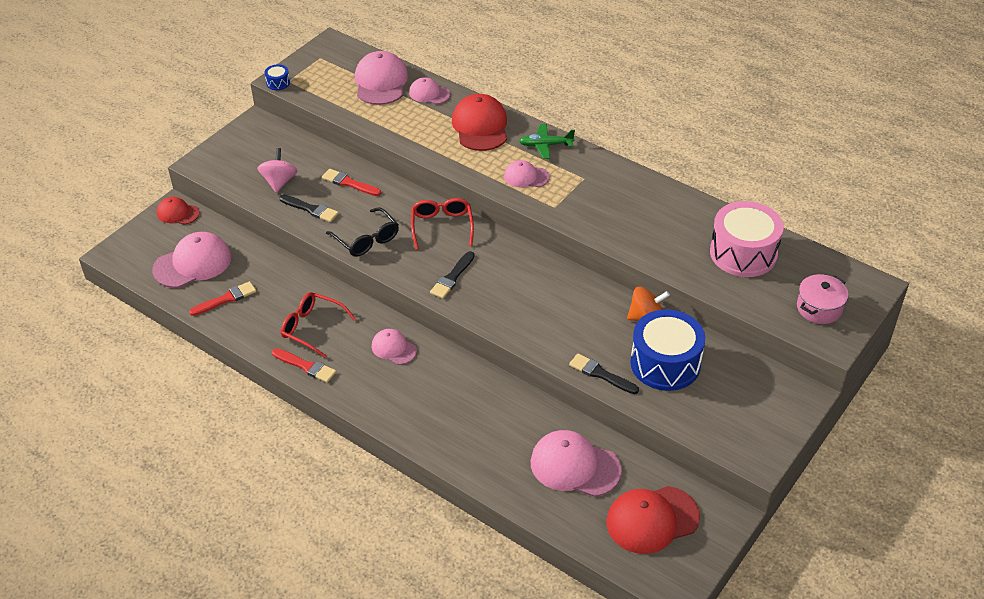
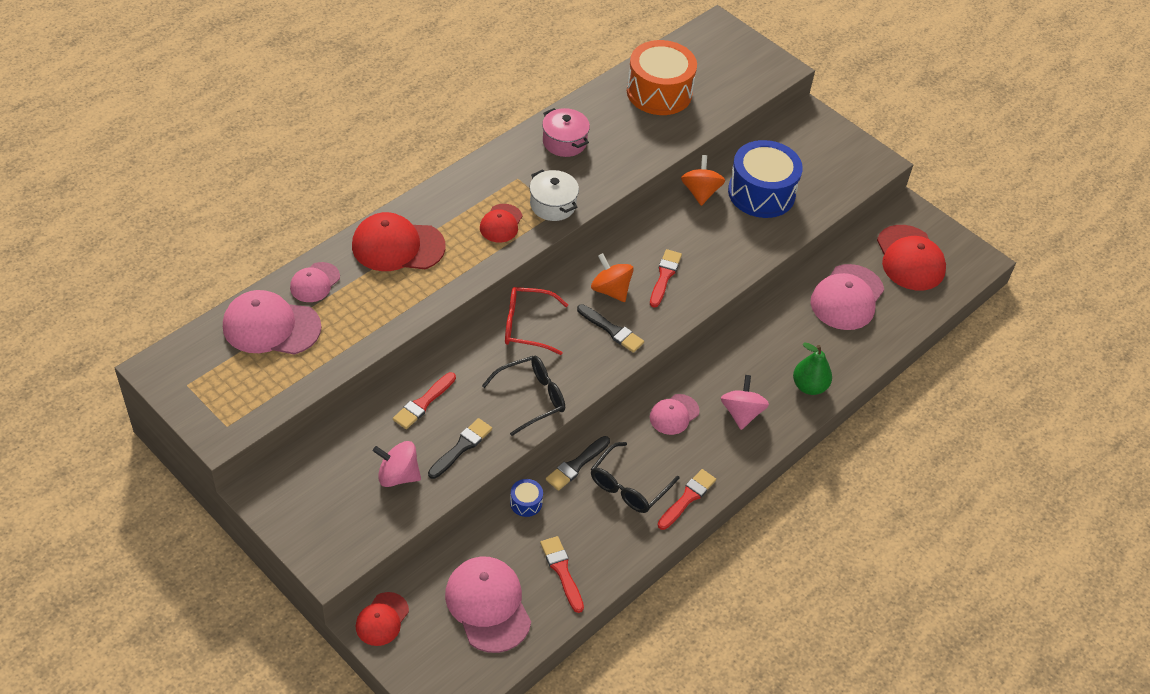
camera: 85 degrees left, 5 degrees up
(278, 83) = (226, 437): blue drum -> blue drum (526, 503)
(312, 328) = (629, 486): red glasses -> black glasses
(405, 394) = (741, 413): none -> pink spinning top
(449, 442) = (809, 386): none -> green pear
(498, 271) = (610, 290): none -> orange spinning top
(526, 176) = (501, 223): pink cap -> red cap
(527, 304) = (664, 276): none -> red brush
(545, 145) = (451, 197): green plane -> none
(560, 203) = (553, 205): none -> white pot
(601, 374) = (768, 240): black brush -> black brush (576, 465)
(743, 253) = (659, 92): pink drum -> orange drum
(819, 308) = (740, 65): pink pot -> pink pot (564, 142)

